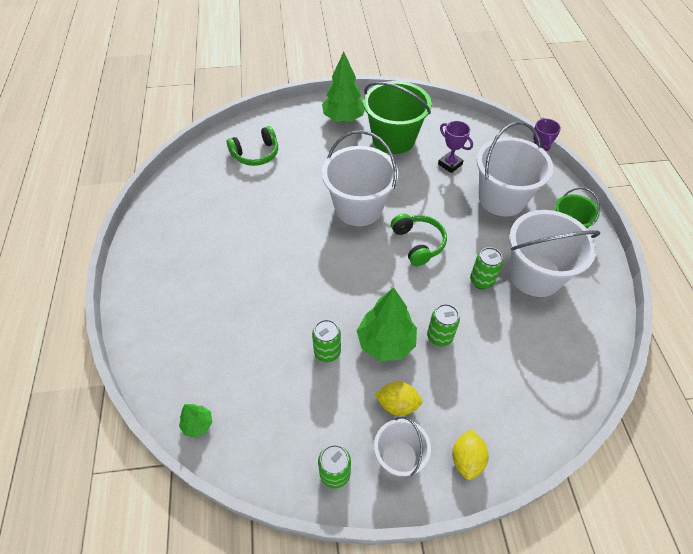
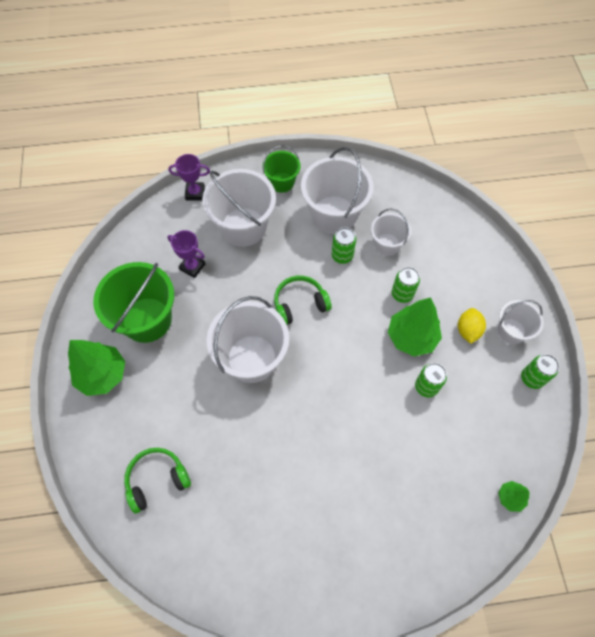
camera: 90 degrees left, 10 degrees up
(256, 154) = (157, 480): green headphones -> green headphones turned 90 degrees counterclockwise
(450, 164) = (192, 267): purple trophy -> purple trophy turned 75 degrees clockwise
(467, 459) = (504, 285): yellow lemon -> none
(505, 325) = (386, 244): none -> white bucket

